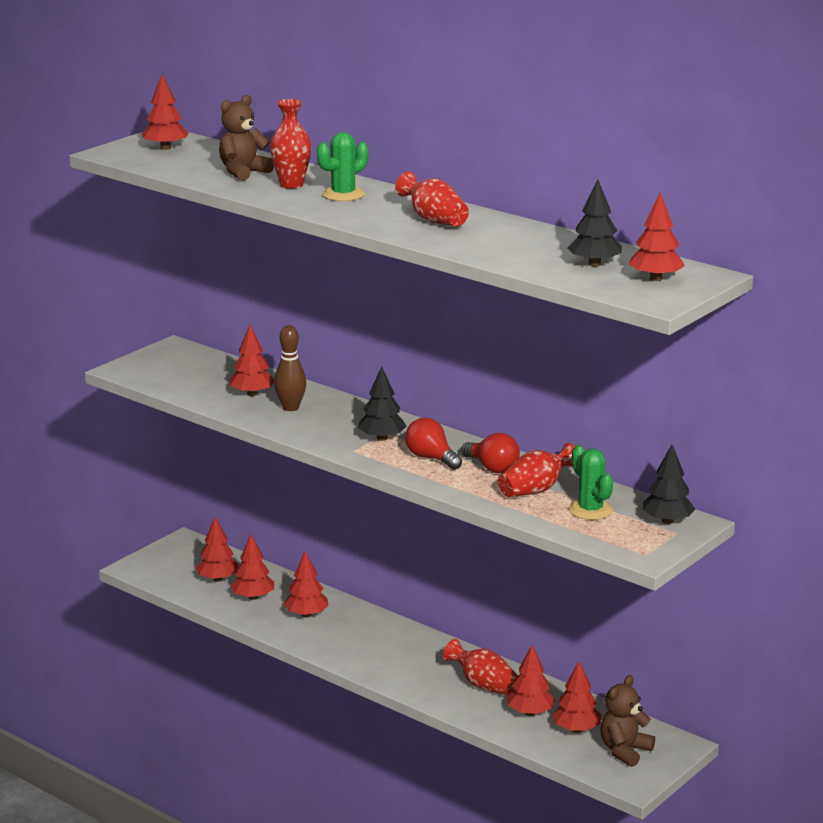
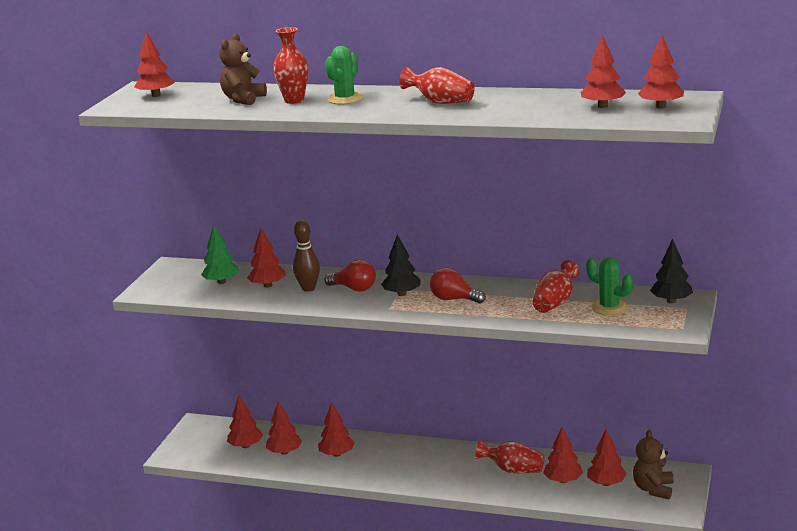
camera: 20 degrees left, 0 degrees up
(209, 378) = (221, 282): none -> green tree
(492, 468) = (506, 295): red light bulb -> red light bulb (354, 289)
(594, 264) = (602, 106): black tree -> red tree

